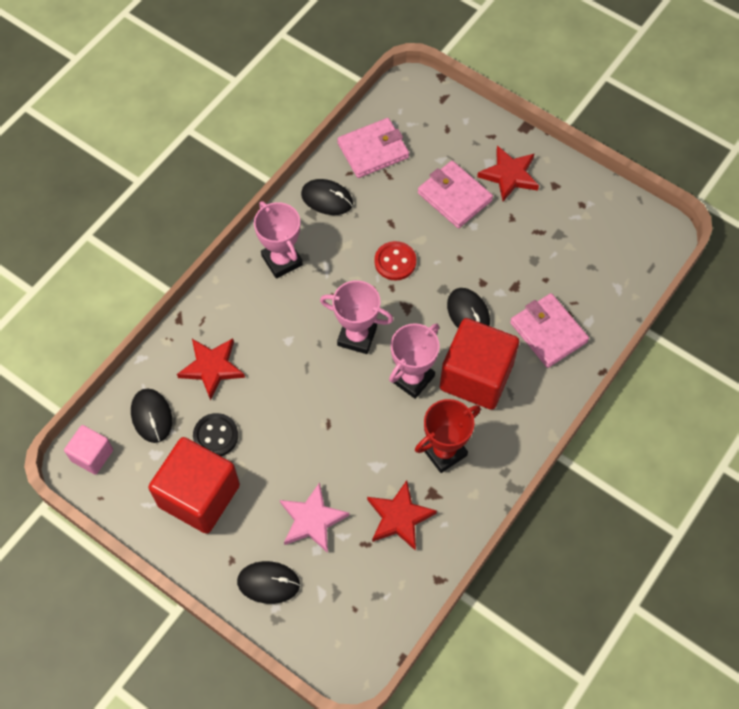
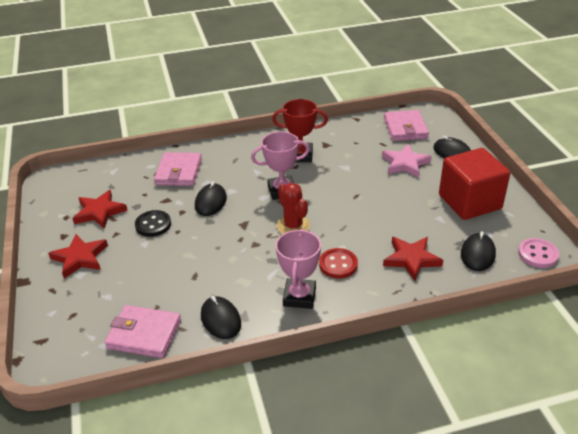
camera: 140 degrees left, 25 degrees down
(92, 455) = (537, 254): pink cube -> pink button
(216, 436) = (437, 223): black button -> black button (153, 225)
(357, 336) = (293, 226): pink trophy -> red cactus
(395, 262) = (221, 251): red button -> red button (338, 264)
(399, 517) = (353, 144): red star -> red star (99, 212)
(454, 197) = (132, 266): pink wallet -> pink wallet (405, 128)
(476, 376) = (244, 174): red cube -> none

